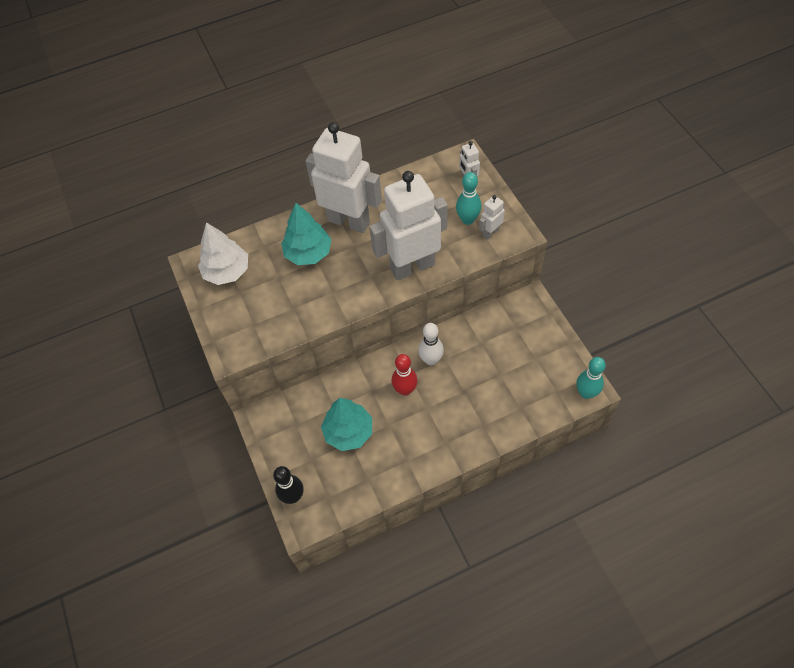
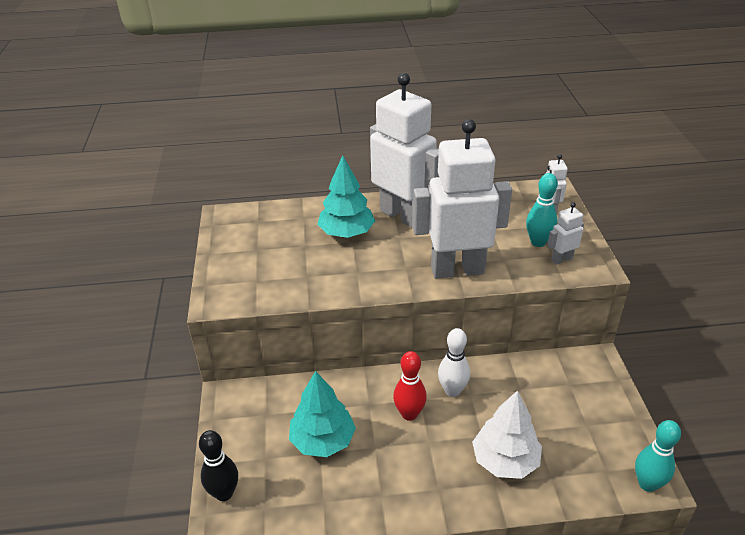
camera: 15 degrees right, 20 degrees down
(227, 271) = (254, 229): white tree -> white tree (505, 460)

